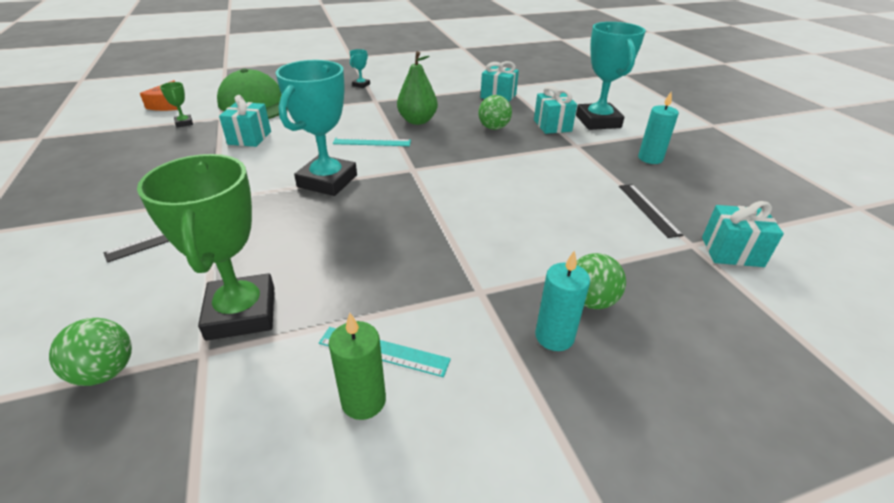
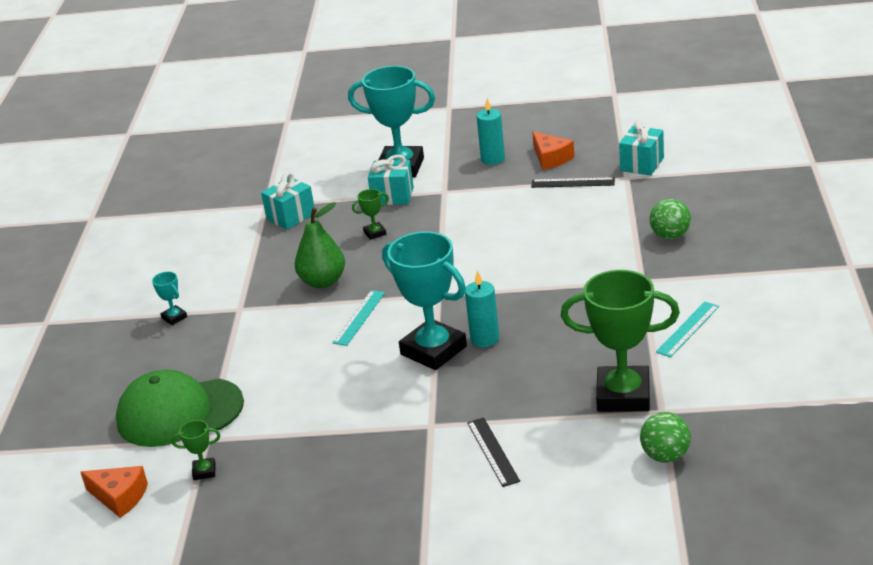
camera: 65 degrees left, 5 degrees down
(249, 138) = (290, 410): turquoise gift -> none
(363, 401) = (728, 339): green candle -> none
(493, 128) = (375, 233): green ball -> green trophy
(554, 336) = (698, 258): turquoise candle -> turquoise candle (485, 339)
(682, 189) = (551, 158): none -> orange cheese

